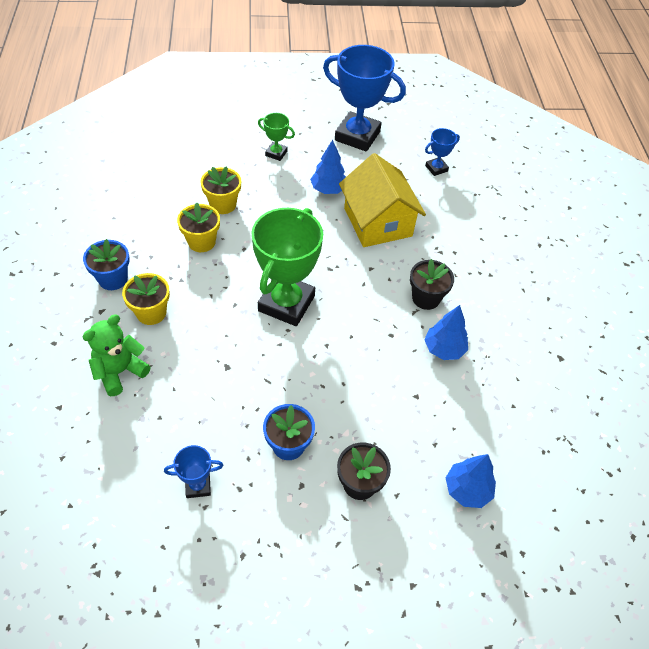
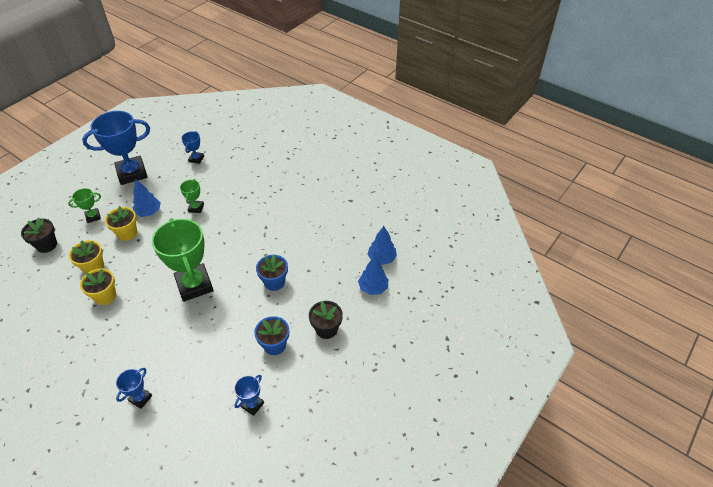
camera: 45 degrees left, 5 degrees down
(113, 279) = (72, 360): blue flower pot -> blue flower pot (274, 282)
(120, 372) = (140, 398): green teddy bear -> blue trophy
(151, 313) = (121, 355): yellow flower pot -> yellow flower pot (127, 233)
(377, 222) = (196, 208): yellow house -> green trophy
(426, 298) = (263, 224): black flower pot -> black flower pot (47, 245)
(444, 349) = (297, 239): blue tree -> blue tree (382, 258)

